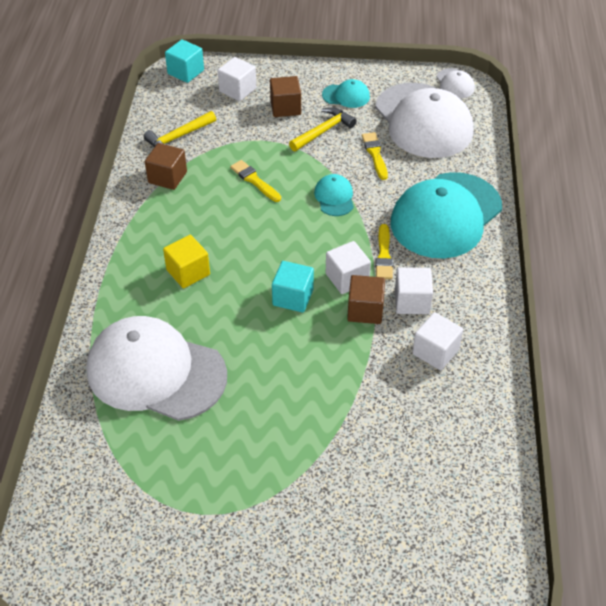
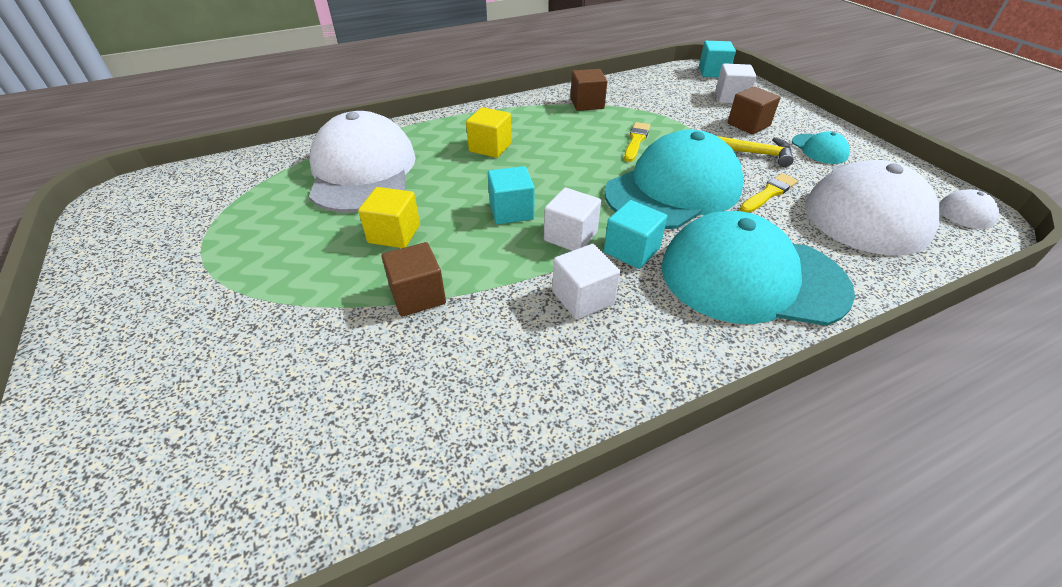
camera: 60 degrees right, 5 degrees down
(178, 137) = (637, 93): yellow hammer -> none
(270, 377) = (394, 234): none -> yellow cube
(334, 197) = (673, 189): turquoise cap -> turquoise cap, size x2.33
(365, 310) = (536, 265): brown cube -> brown cube (417, 295)
(384, 255) = (631, 250): yellow brush -> turquoise cube
(435, 352) = (519, 349): white cube -> none

